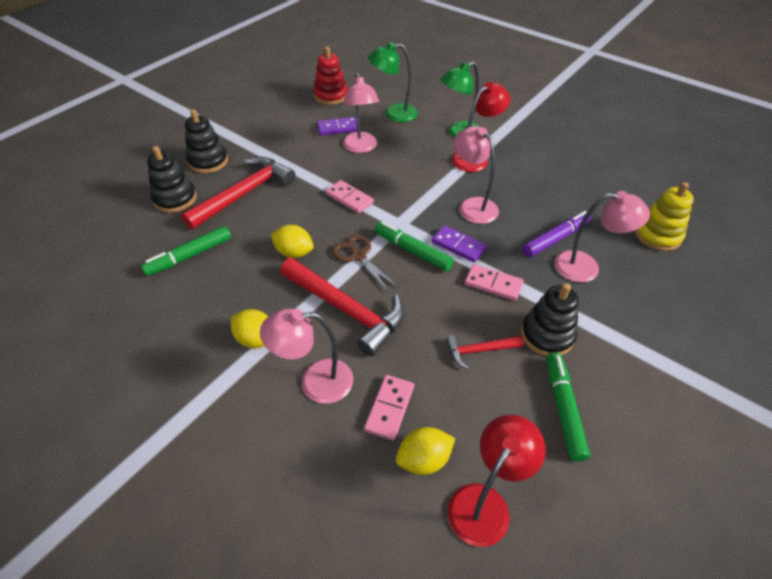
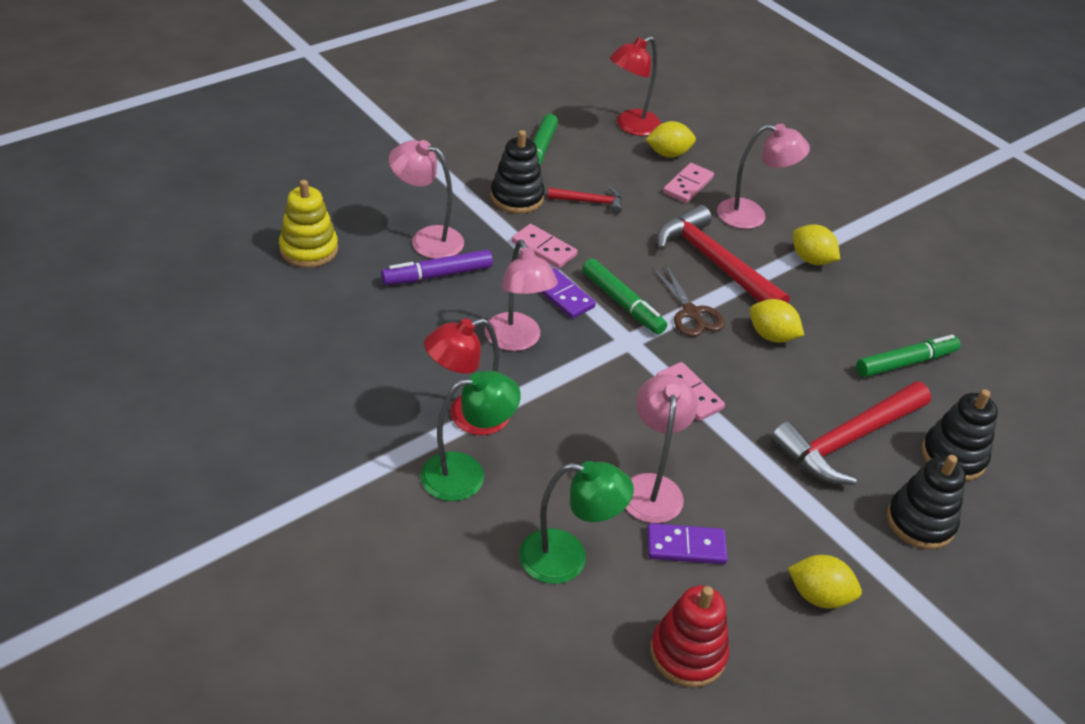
camera: 170 degrees left, 5 degrees down
(270, 123) = (818, 596): none -> yellow lemon

